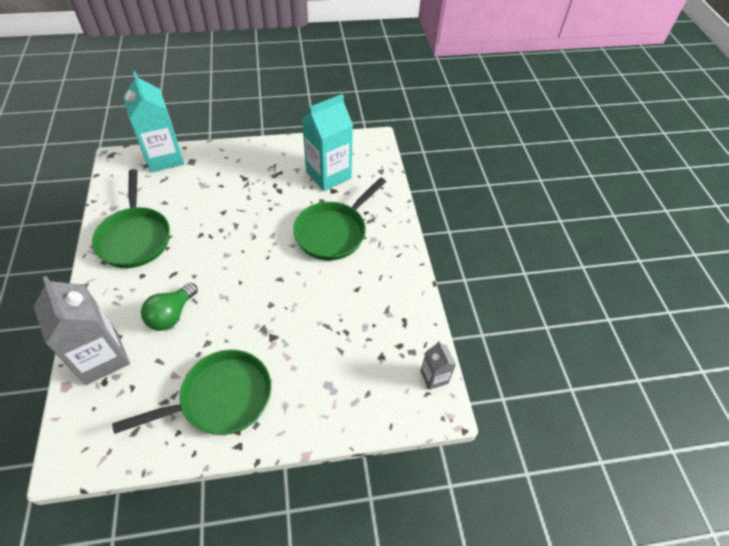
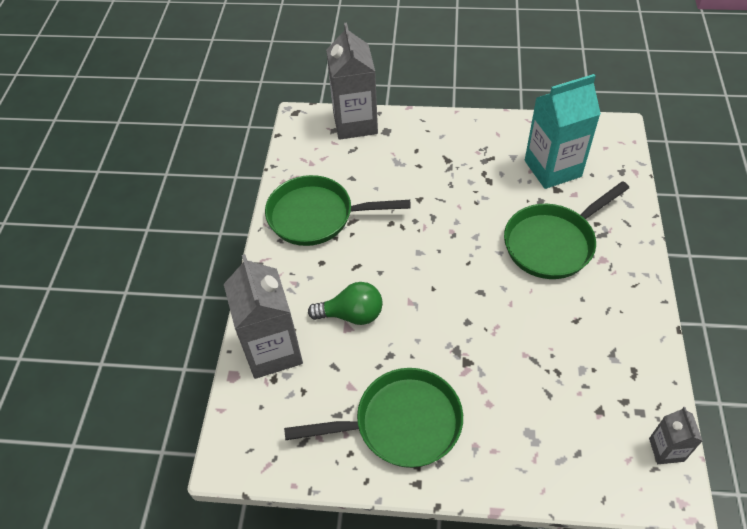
camera: 20 degrees right, 0 degrees up
(135, 237) = (316, 216): green pan -> green pan turned 90 degrees clockwise
(164, 158) = (355, 123): turquoise carton -> grey carton
(171, 315) = (352, 315): green light bulb -> green light bulb turned 135 degrees counterclockwise

